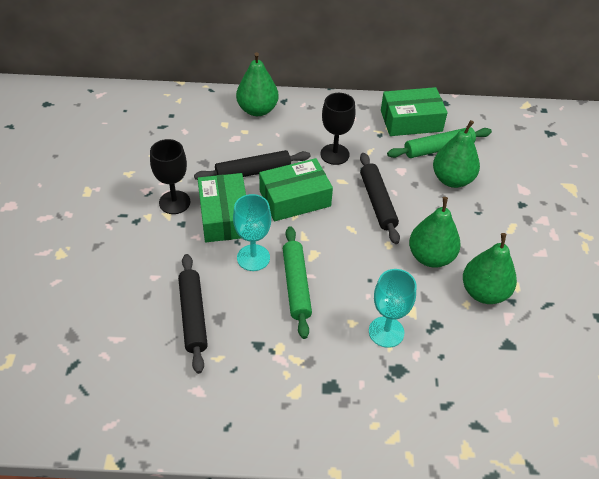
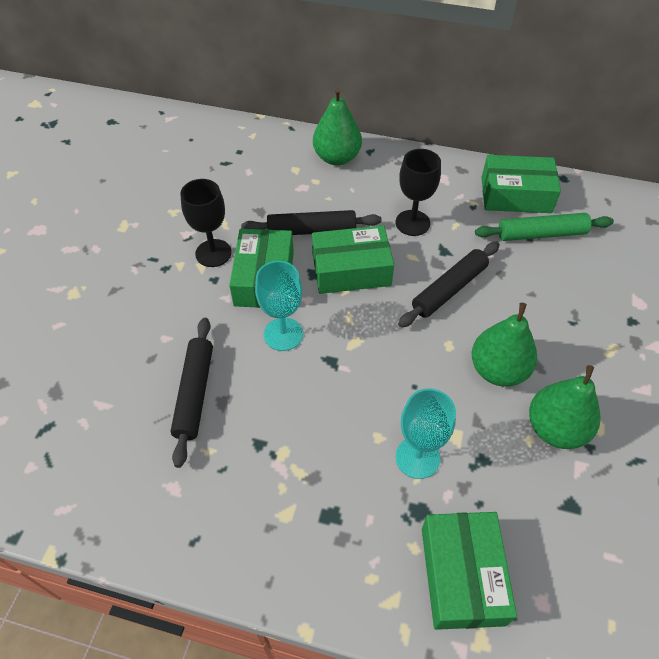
camera: 15 degrees right, 5 degrees up
(296, 285) = (324, 377): green rolling pin -> none
(378, 202) = (449, 289): black rolling pin -> black rolling pin turned 45 degrees clockwise
(441, 409) = (462, 575): none -> green box
(452, 179) = (549, 275): green pear -> none

